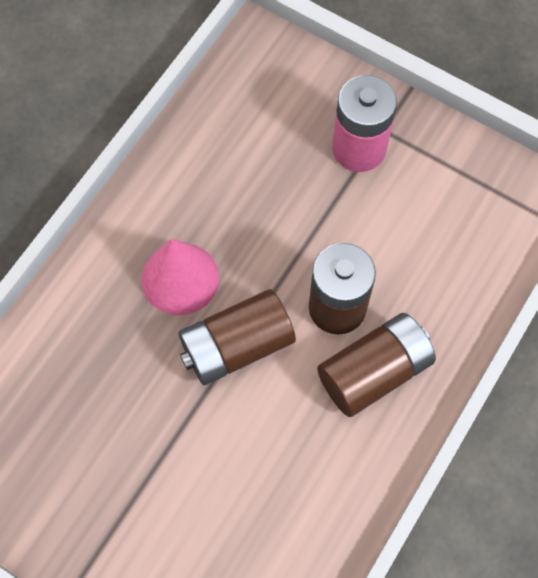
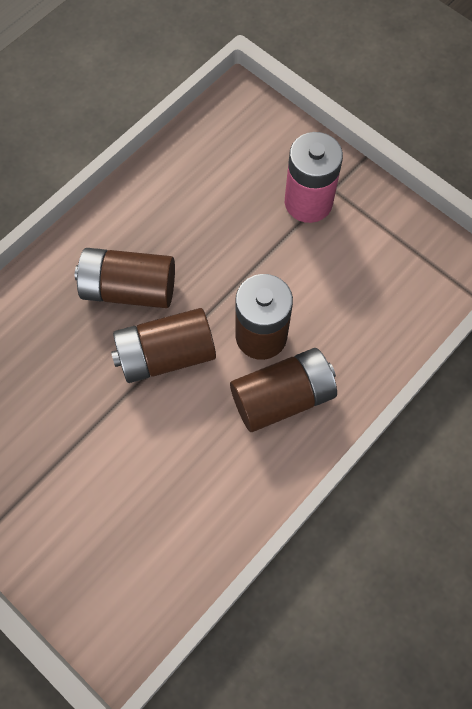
camera: 10 degrees right, 0 degrees up
(180, 278) = (129, 288): pink cone -> brown battery

